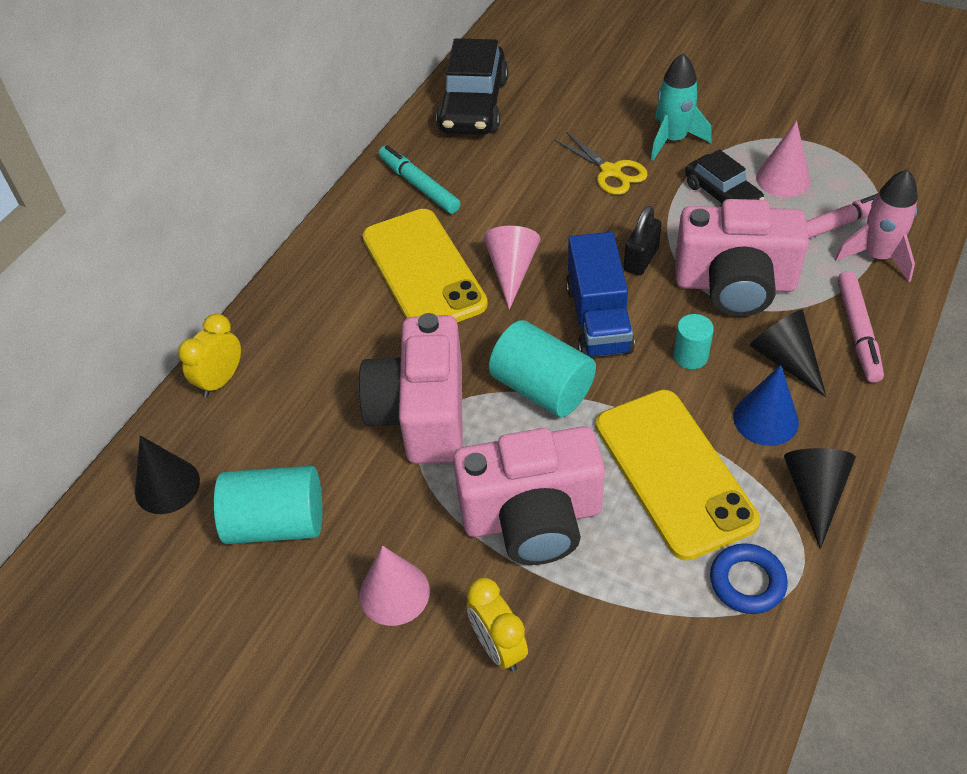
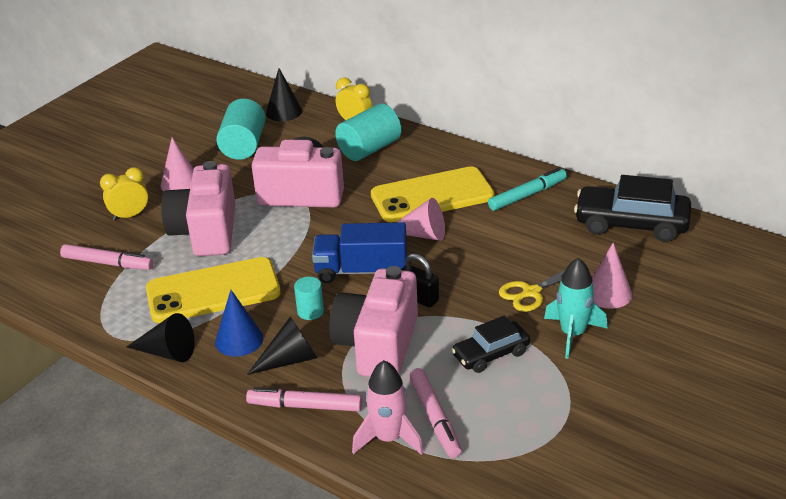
camera: 95 degrees right, 15 degrees down
(542, 388) = (305, 241): turquoise cylinder -> turquoise cylinder (369, 149)
(635, 639) = (107, 263): none -> pink marker
(747, 582) = (120, 311): blue ring -> none
(783, 179) = (506, 397): pink cone -> pink cone (608, 293)

